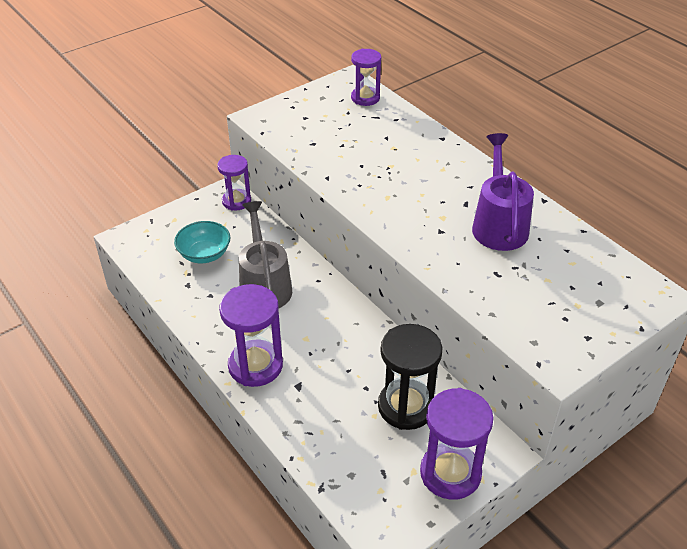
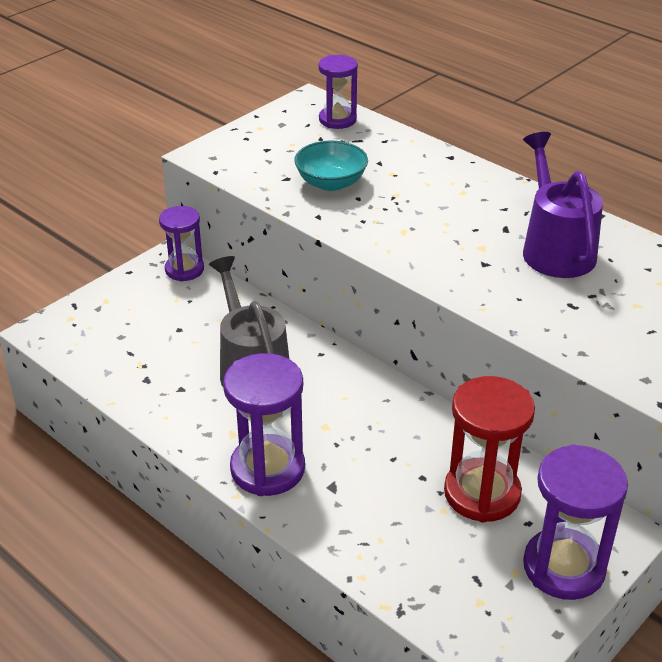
camera: 10 degrees left, 5 degrees down
(204, 254) = (159, 339): turquoise bowl -> turquoise bowl (331, 183)
(406, 406) = (482, 493): black hourglass -> red hourglass

